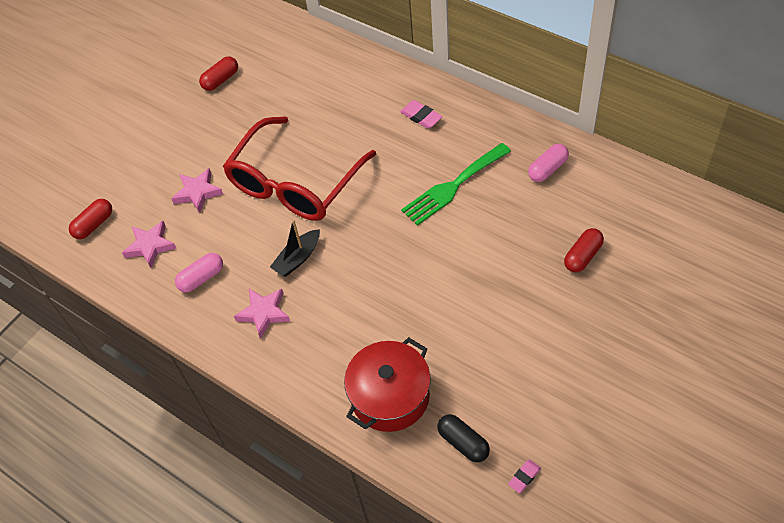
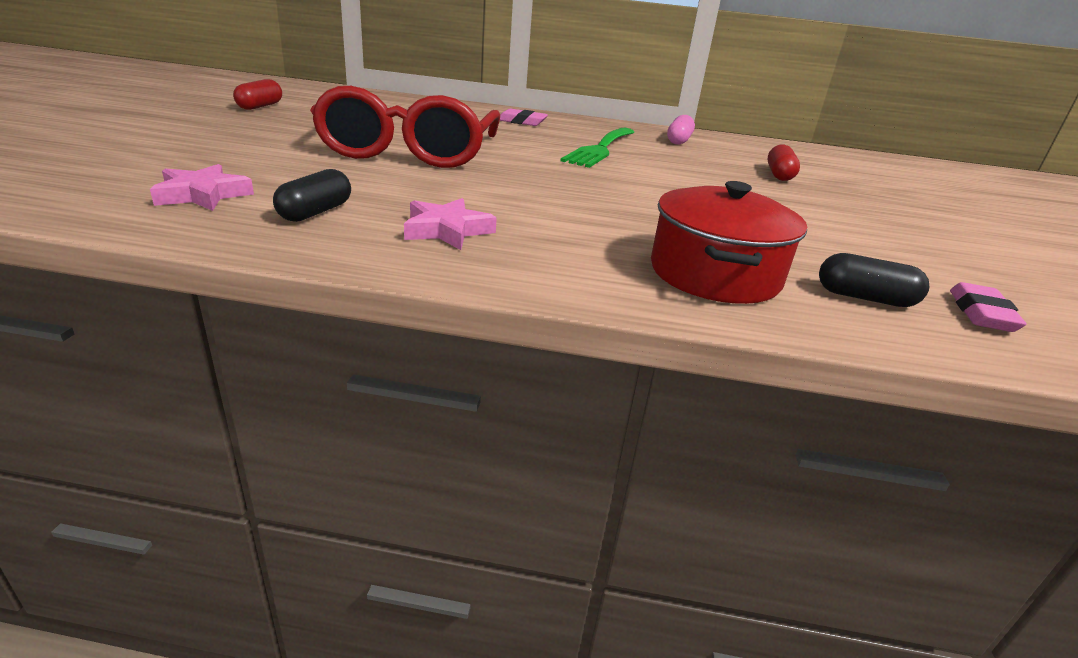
camera: 35 degrees left, 25 degrees down
(94, 225) = (79, 185): red capsule -> none
(197, 192) = (267, 159): pink star -> none
(201, 278) = (315, 212): pink capsule -> black capsule
(298, 258) = (460, 191): black boat -> none
(524, 477) = (981, 314): pink eraser -> pink eraser, size x1.51

